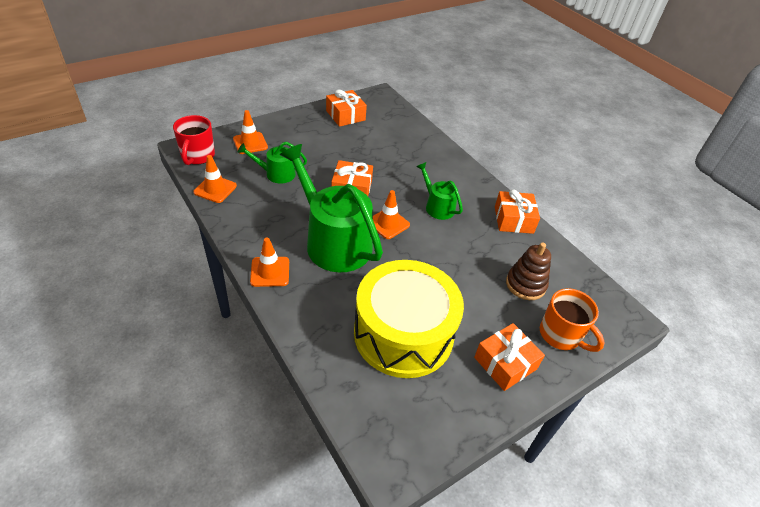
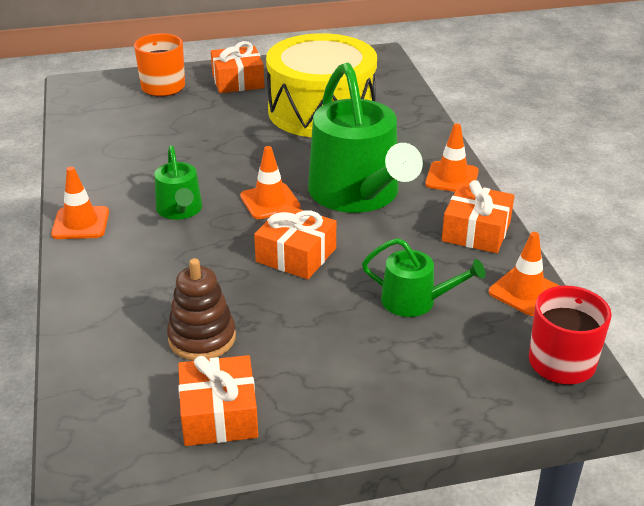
camera: 155 degrees left, 10 degrees down
(250, 143) = (455, 374): orange traffic cone -> orange traffic cone (80, 223)
(513, 220) = (87, 178): orange gift -> orange gift (476, 231)
(525, 284) = (153, 121): brown stacking toy -> brown stacking toy (202, 338)

